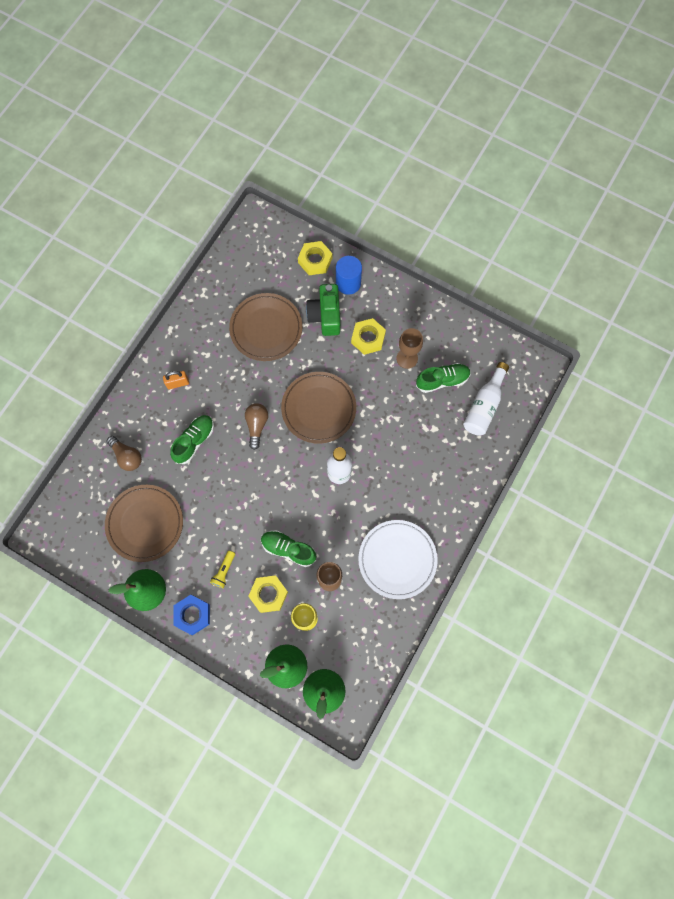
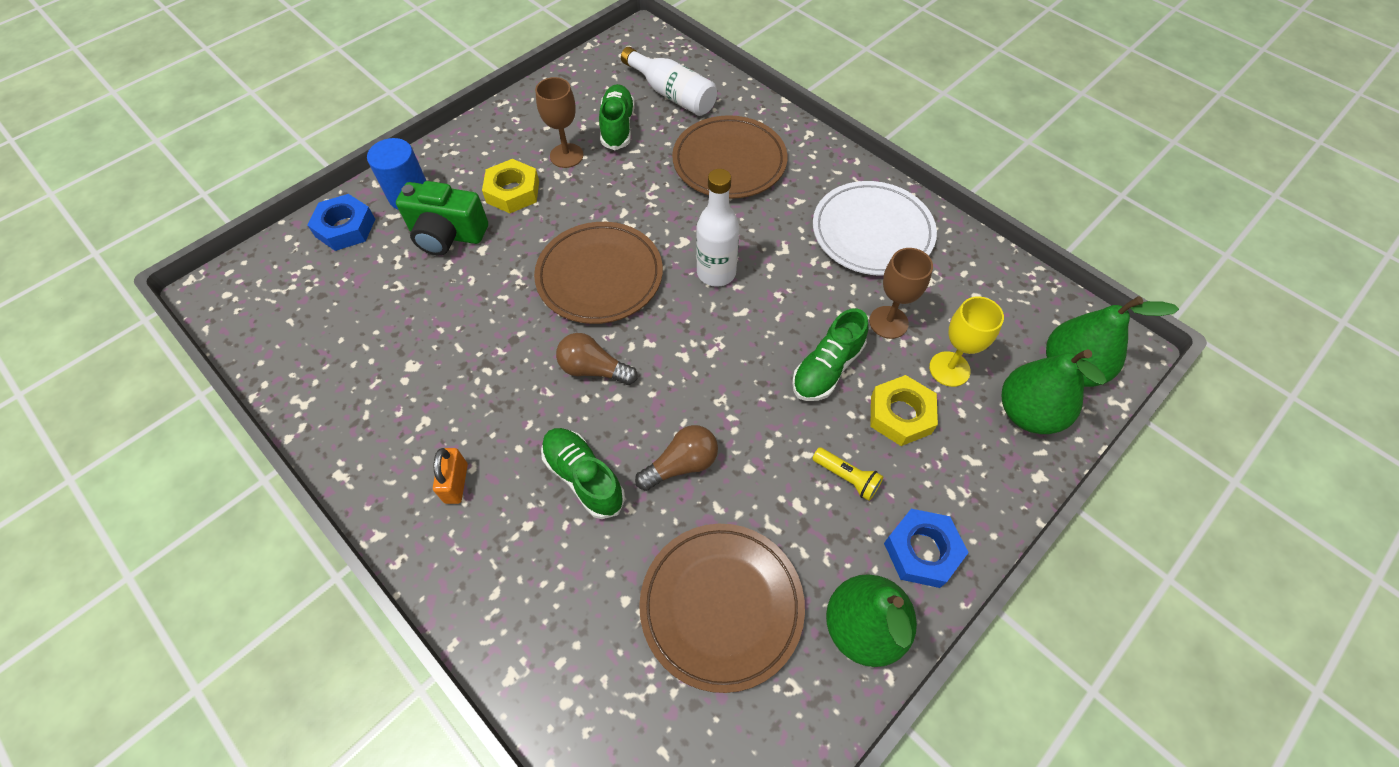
camera: 75 degrees left, 15 degrees down
(127, 456) = (568, 615): brown light bulb -> brown light bulb (682, 464)
(266, 329) = (425, 319): brown plate -> brown plate (729, 162)
(315, 260) = (345, 228): yellow nut -> blue nut

